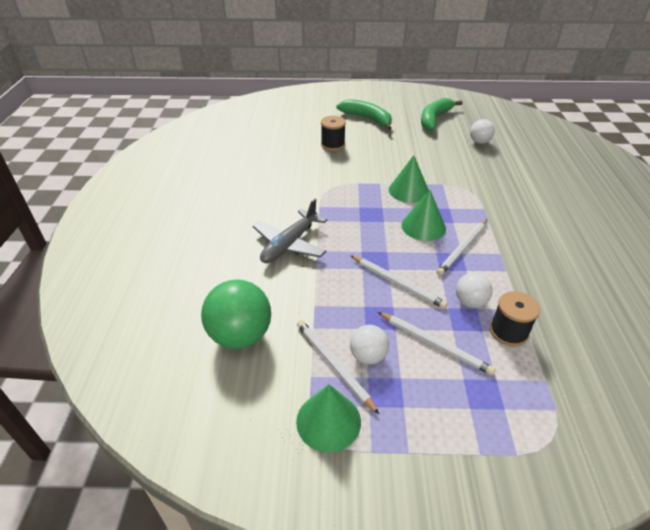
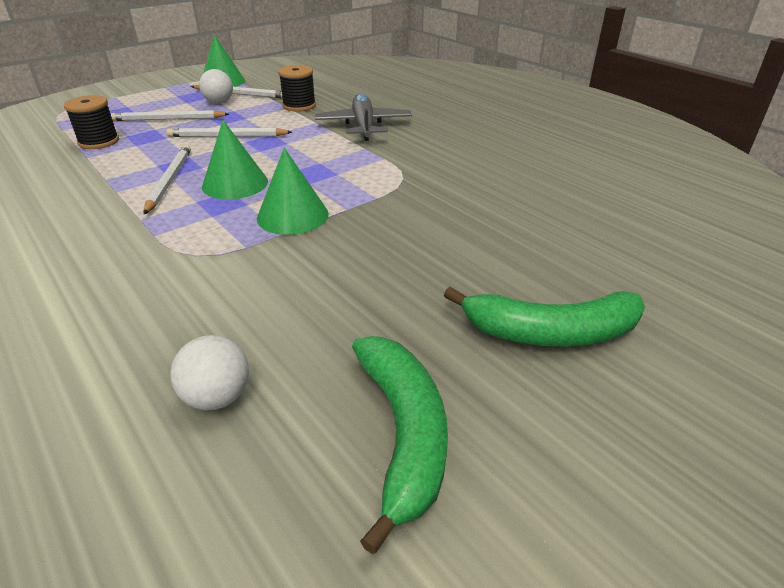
camera: 140 degrees right, 5 degrees down
(240, 335) = (321, 86): green ball -> none
(333, 145) = (503, 236): black spool -> black spool (299, 106)
(470, 302) = (144, 146): white ball -> none

